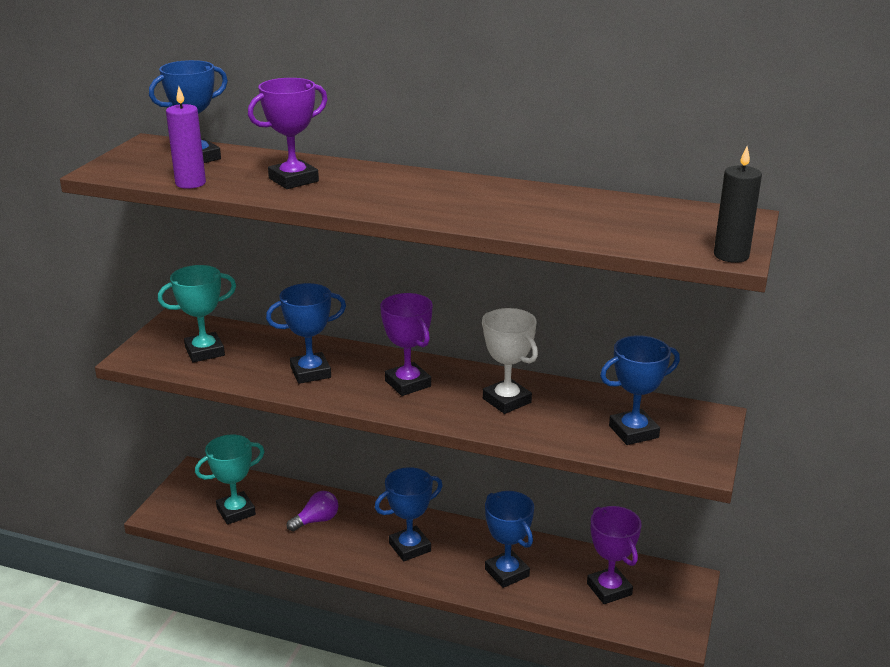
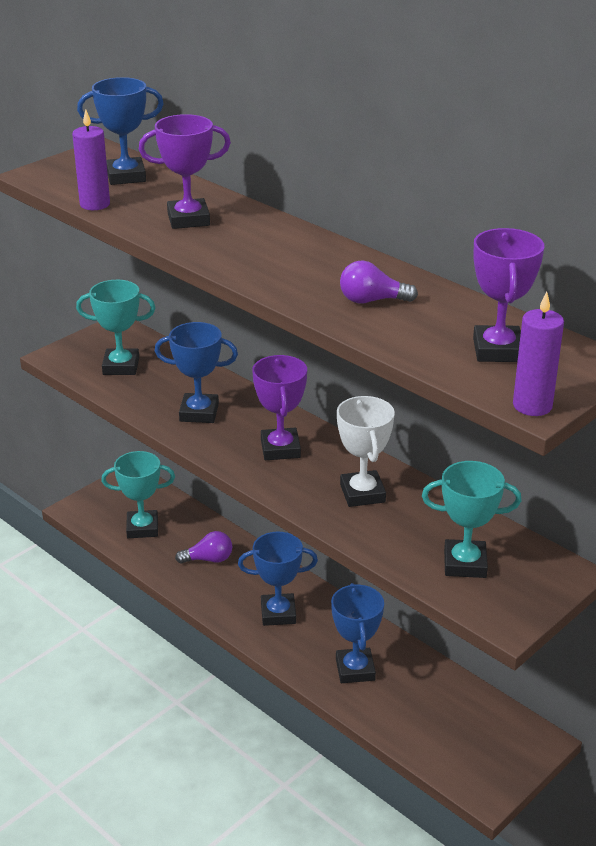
camera: 25 degrees right, 5 degrees up
(522, 209) = (372, 300): none -> purple light bulb
(609, 589) = (447, 721): purple trophy -> purple trophy (497, 350)
(633, 432) = (465, 563): blue trophy -> turquoise trophy
(731, 255) = (532, 406): black candle -> purple candle

